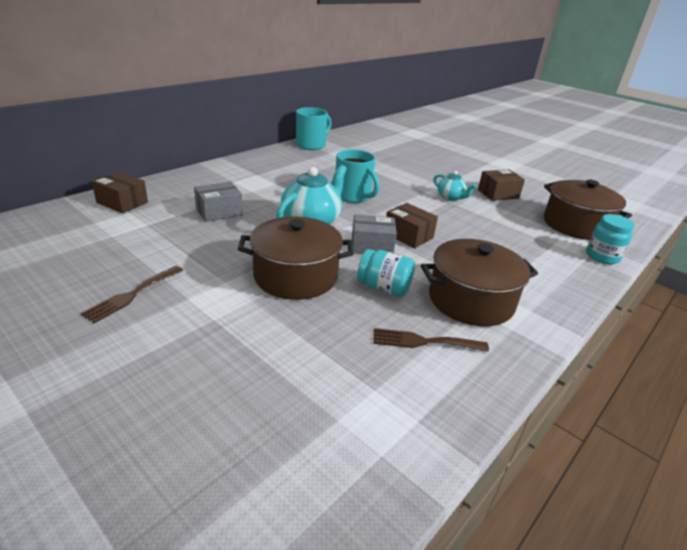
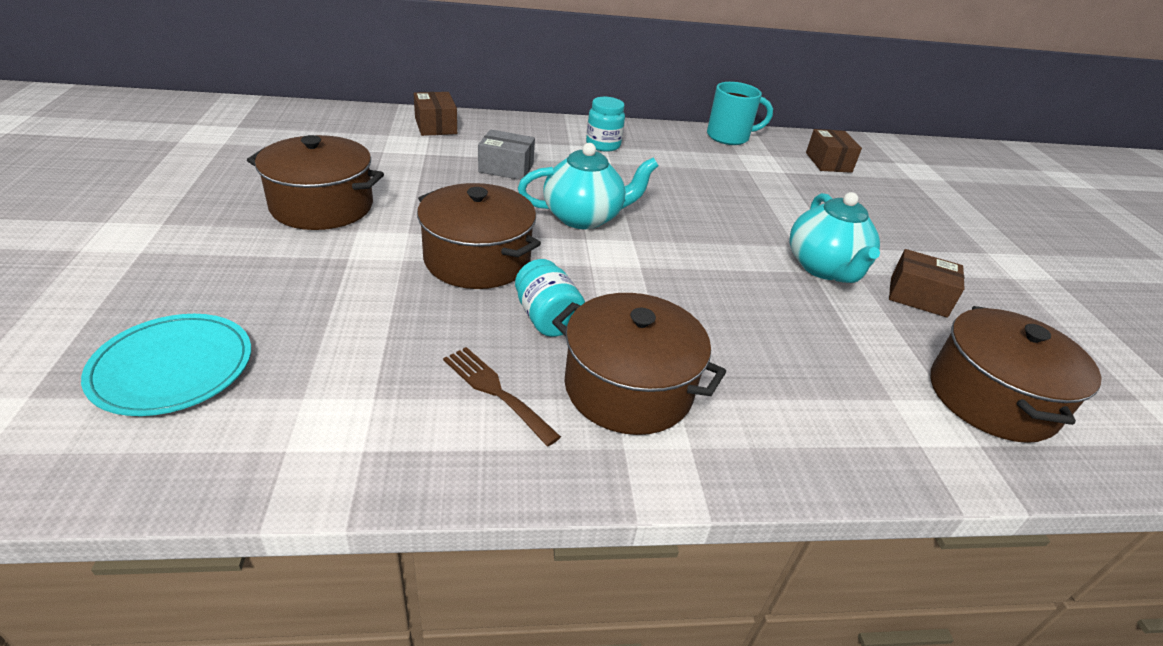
camera: 40 degrees right, 5 degrees up
(131, 295) = (322, 206): brown fork -> brown pot
(219, 468) = (172, 367): none -> turquoise plate
(353, 196) = (683, 211): turquoise mug -> none
(372, 246) = (610, 272): grey box -> none
(408, 235) = (677, 282): brown box -> brown box (828, 162)
(450, 197) = (824, 268): turquoise teapot -> turquoise teapot, size x1.81
(602, 257) = (955, 460): turquoise jar -> turquoise jar (603, 145)

